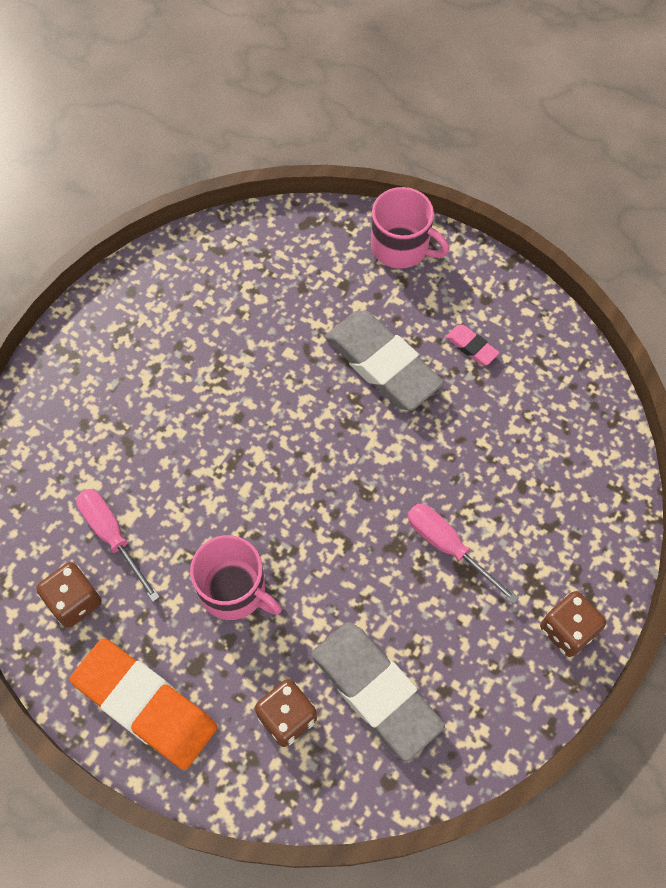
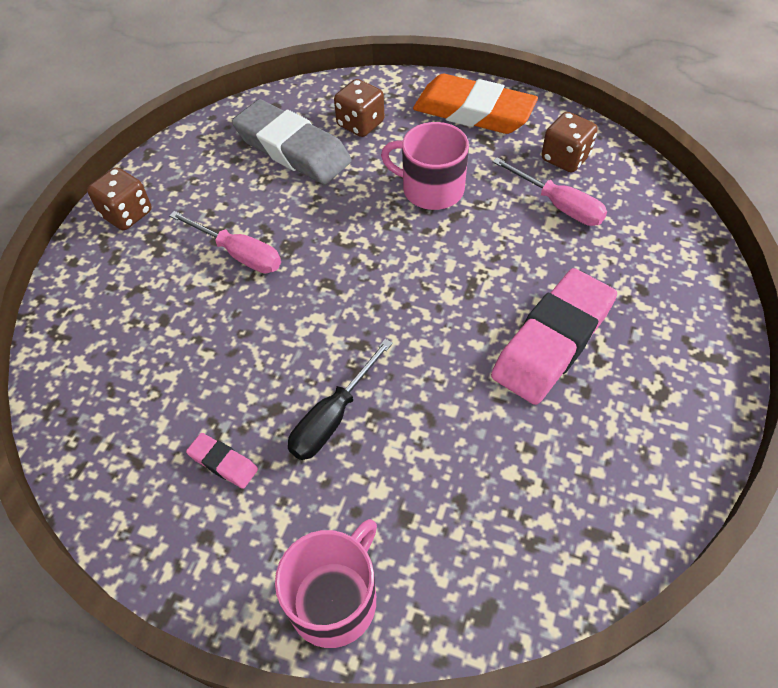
camera: 170 degrees right, 10 degrees down
(185, 391) = (552, 341): none -> pink eraser
(382, 364) = (333, 417): grey eraser -> black screwdriver
(401, 247) = (335, 599): pink mug -> pink mug turned 105 degrees clockwise

